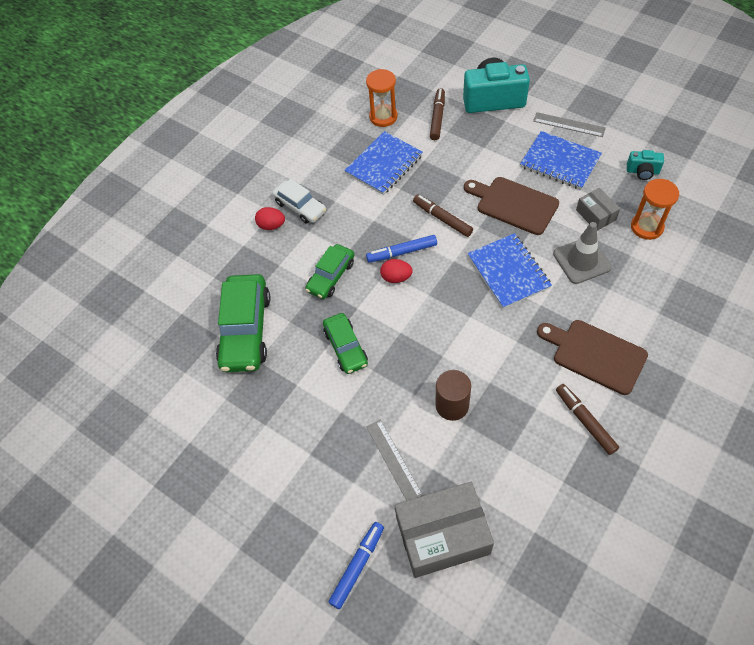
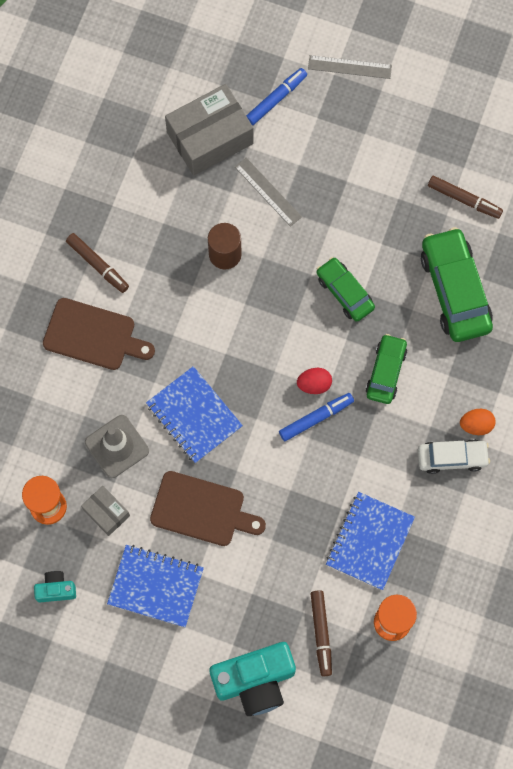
camera: 160 degrees right, 15 degrees up
(271, 225) = (476, 425): red egg -> orange egg
(300, 207) = (452, 458): white car -> white car turned 150 degrees clockwise
(357, 566) = (276, 99): blue marker -> blue marker turned 150 degrees counterclockwise
(442, 219) = (280, 473): brown marker -> brown marker (464, 199)
(569, 125) = (151, 652): grey ruler -> grey ruler (349, 67)

